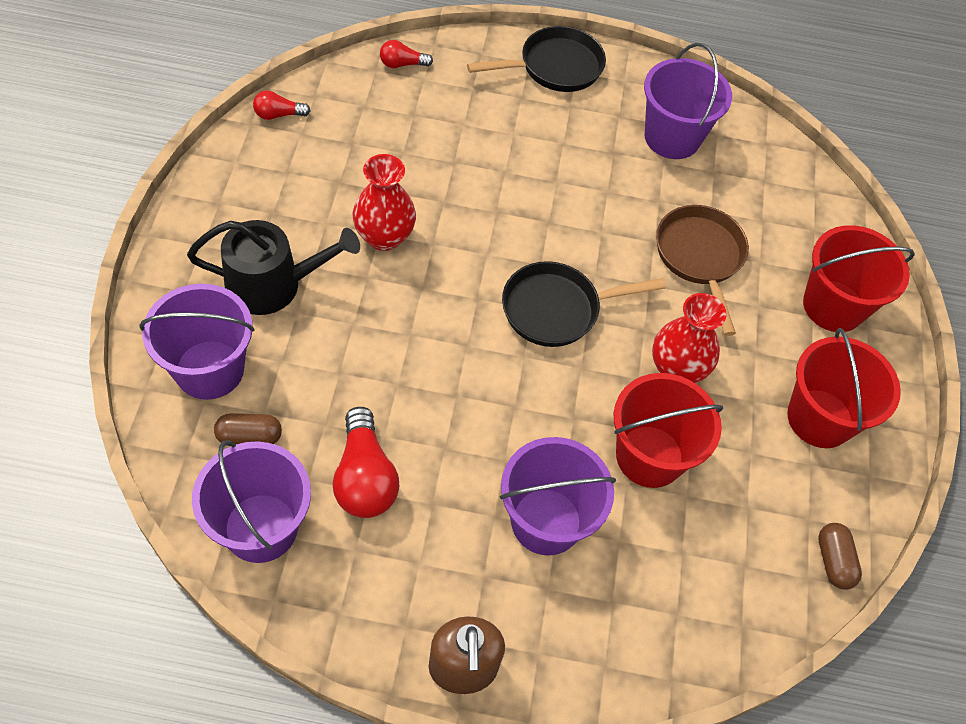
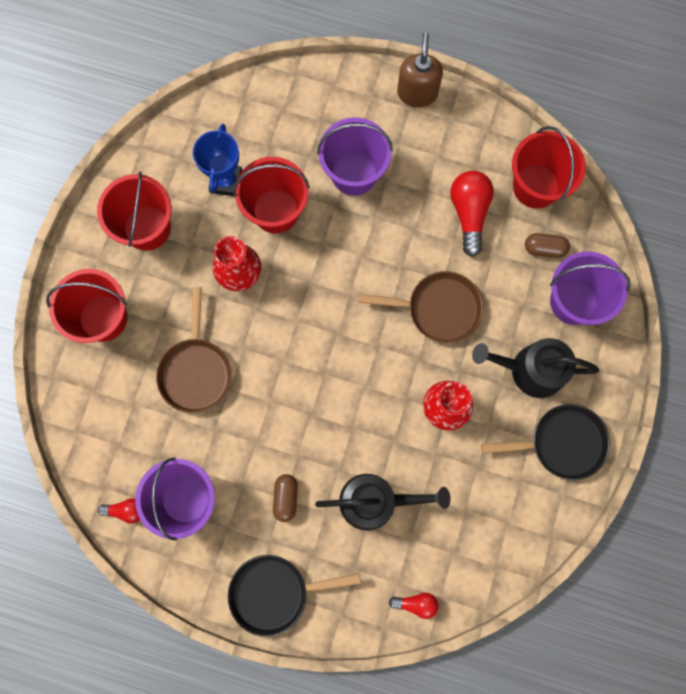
camera: 165 degrees left, 20 degrees up
(261, 528) = (536, 186): purple bucket -> red bucket
(278, 115) = (528, 546): red light bulb -> red light bulb (126, 510)
(401, 347) = (438, 309): none -> brown pan
(458, 145) = (375, 501): none -> black watering can
(557, 309) = (319, 332): black pan -> black pan (561, 443)
(732, 492) = (226, 181): none -> blue trophy
(833, 561) = (173, 131): brown capsule -> brown capsule (286, 498)

